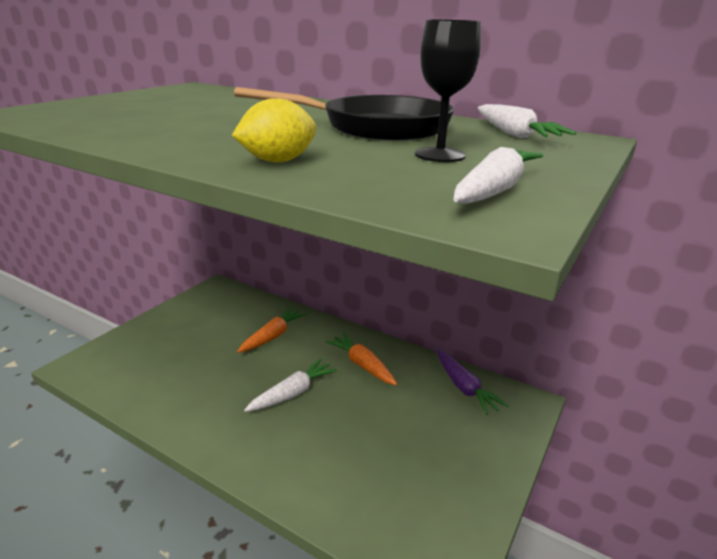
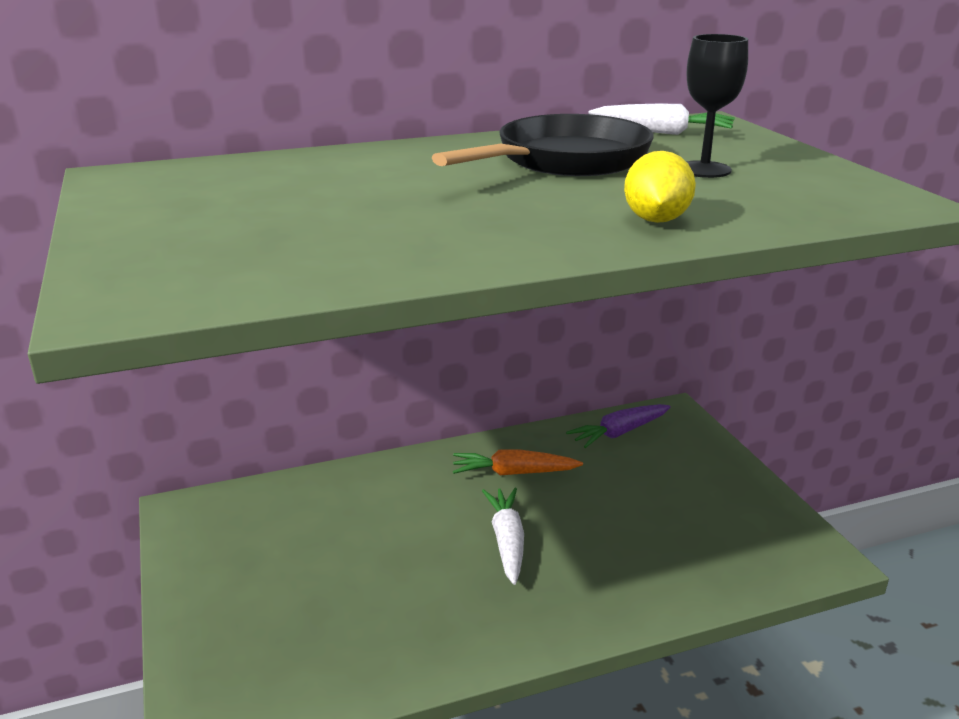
camera: 50 degrees left, 0 degrees up
(273, 336) = (376, 510): orange carrot -> none
(464, 388) = (619, 433): purple carrot -> purple carrot turned 135 degrees clockwise
(494, 190) = (825, 183): white carrot -> none

